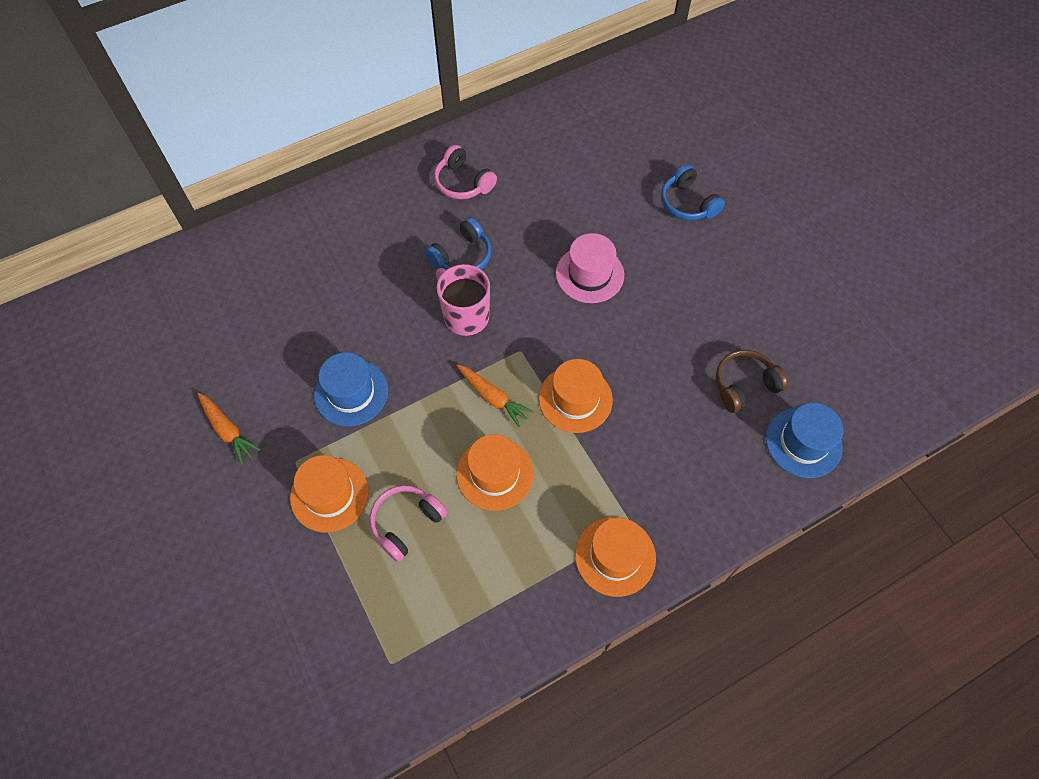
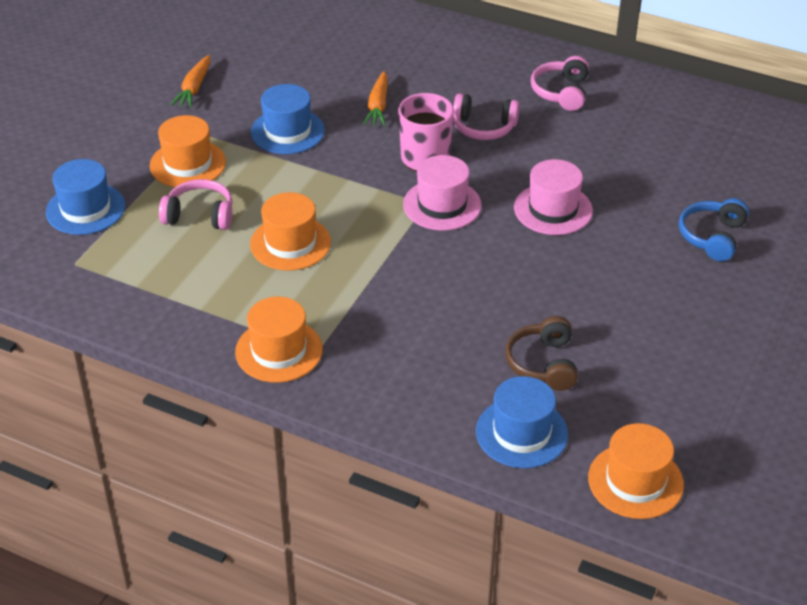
camera: 55 degrees right, 20 degrees down
(322, 614) = (85, 209): none -> blue hat
(462, 256) = (483, 127): blue headphones -> pink headphones
(493, 397) = (362, 209): orange carrot -> orange carrot (378, 106)
(530, 340) = (442, 205): none -> pink hat
(575, 399) = (411, 258): orange hat -> orange hat (635, 481)
(744, 385) = (543, 364): brown headphones -> brown headphones turned 120 degrees counterclockwise

